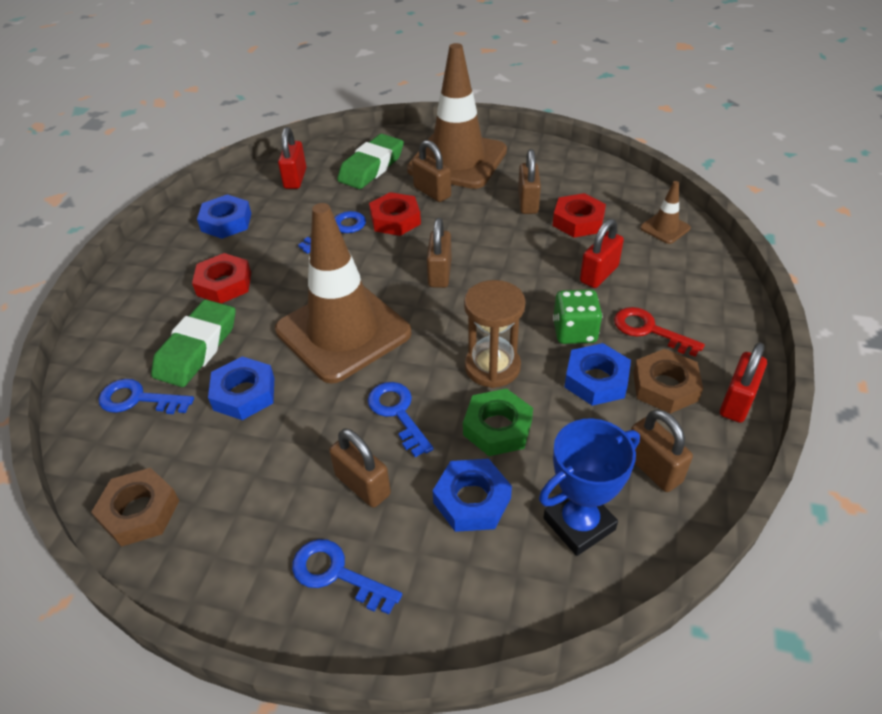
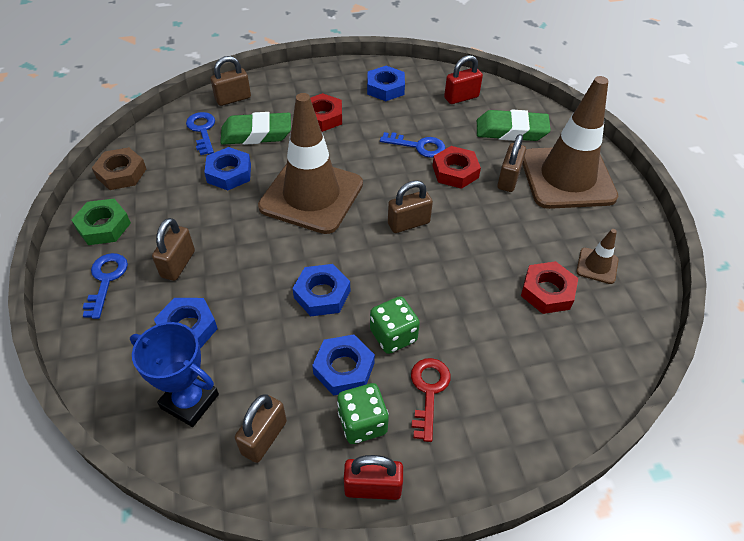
camera: 60 degrees right, 5 degrees up
(397, 413) = (248, 256): blue key -> none
(492, 367) = (322, 294): brown hourglass -> blue nut
(497, 427) = (261, 319): green nut -> green nut (103, 226)
(528, 203) = (545, 246): brown padlock -> brown padlock (233, 99)
(599, 274) = (481, 331): red padlock -> none
(665, 228) = (591, 365): brown traffic cone -> brown traffic cone (597, 266)
(665, 386) = (362, 423): brown nut -> green dice

